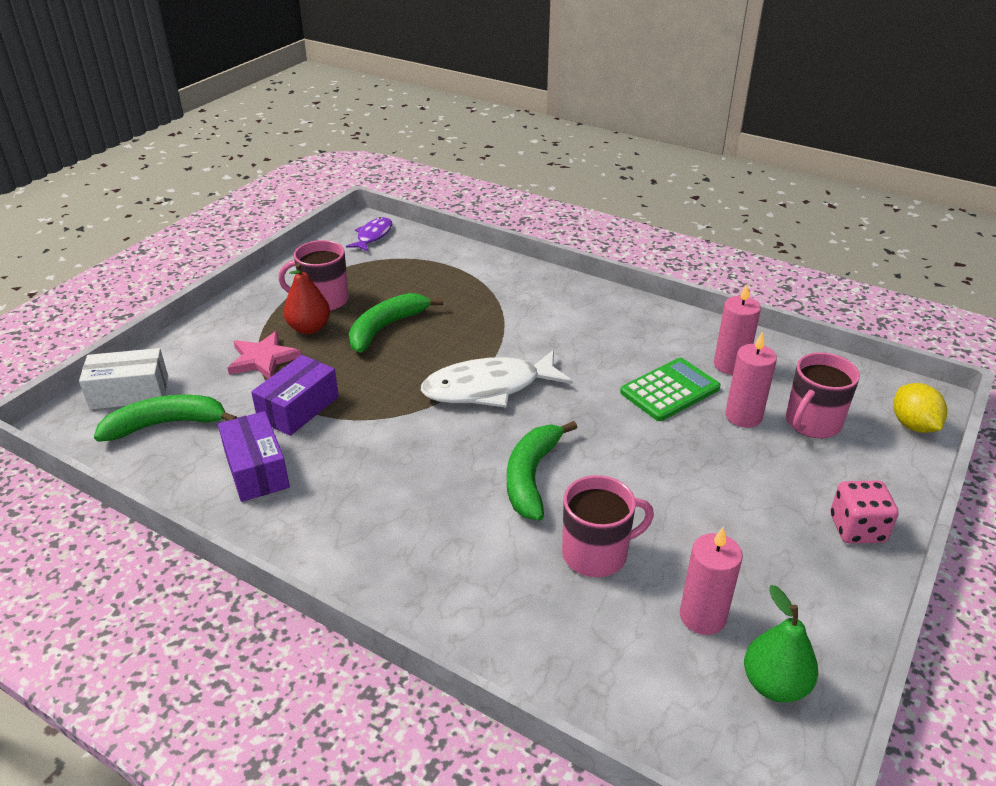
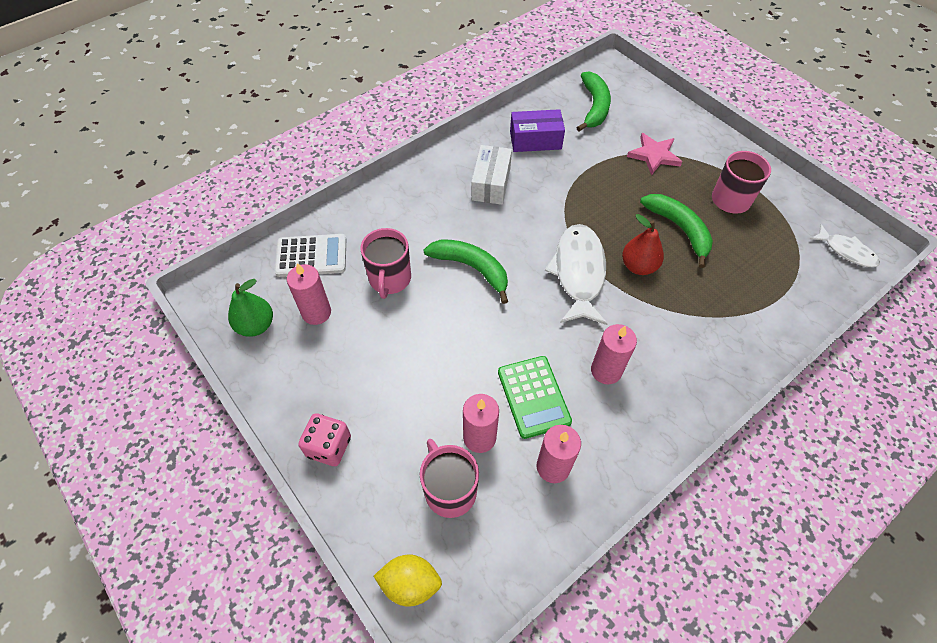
camera: 110 degrees right, 20 degrees up
(129, 392) = (633, 93): white box -> white box (491, 184)
(298, 408) = (590, 166): purple box -> none
(309, 328) = (690, 184): red pear -> red pear (638, 266)
(373, 236) = (846, 251): purple fish -> white fish
(604, 350) = (606, 371): none -> pink candle
(611, 668) = (311, 256): none -> white calculator

